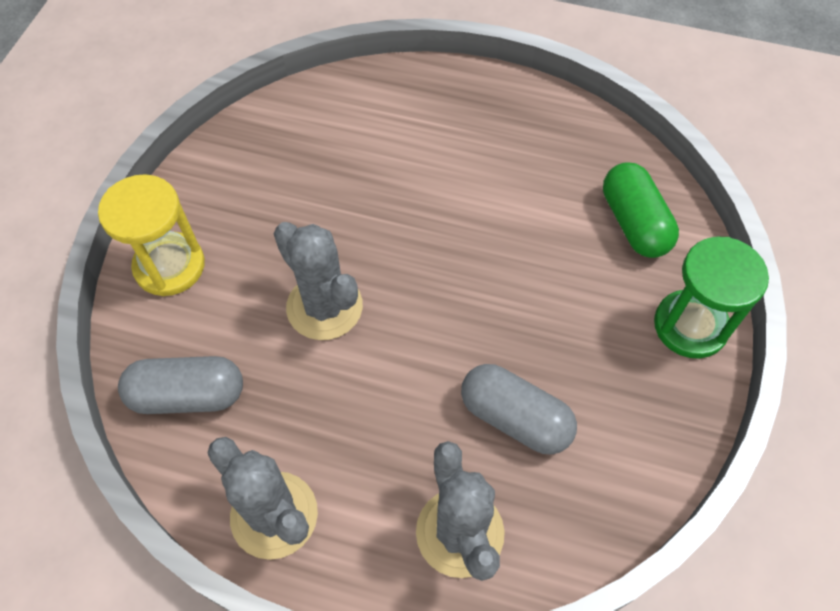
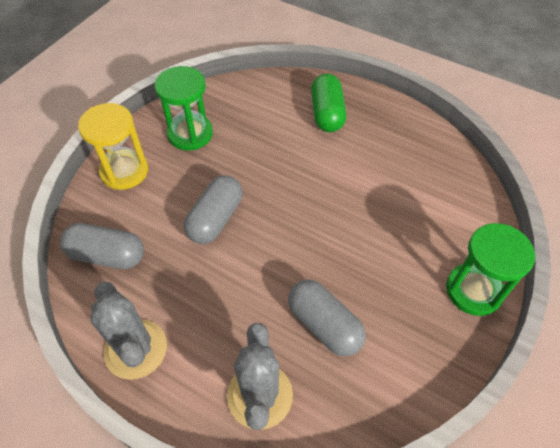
camera: 15 degrees right, 5 degrees down
(247, 189) = (190, 134): none -> green hourglass
(324, 307) = (215, 219): grey cactus -> grey capsule
(634, 223) = (450, 210): green capsule -> green capsule (327, 114)

